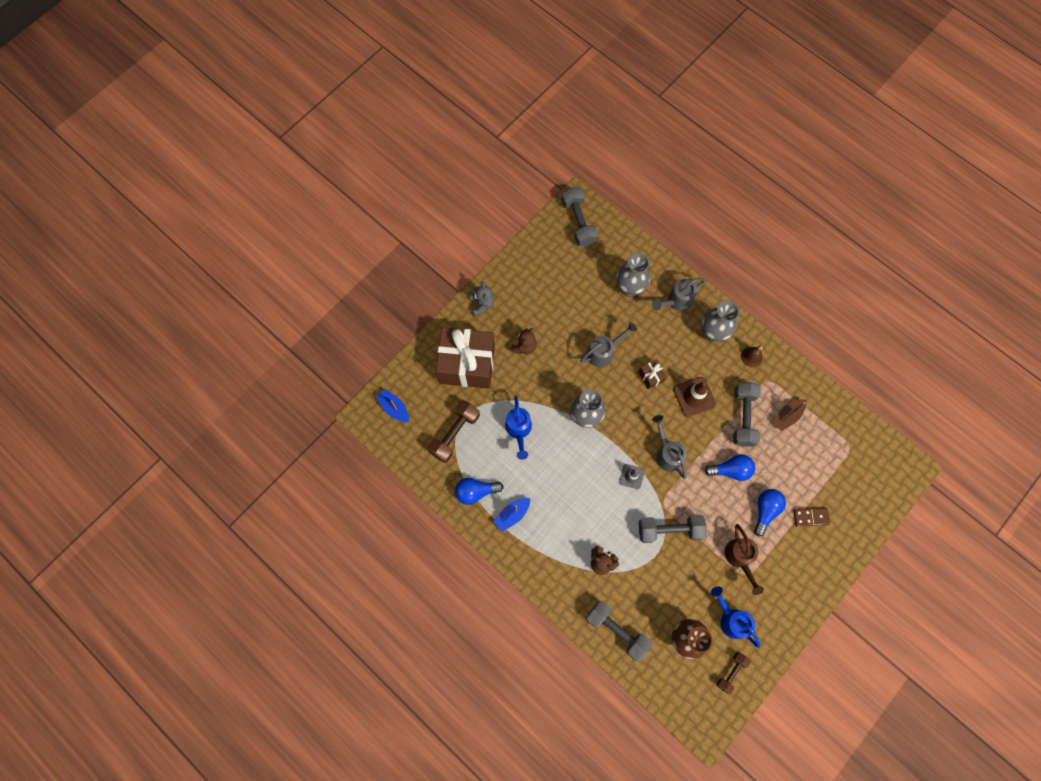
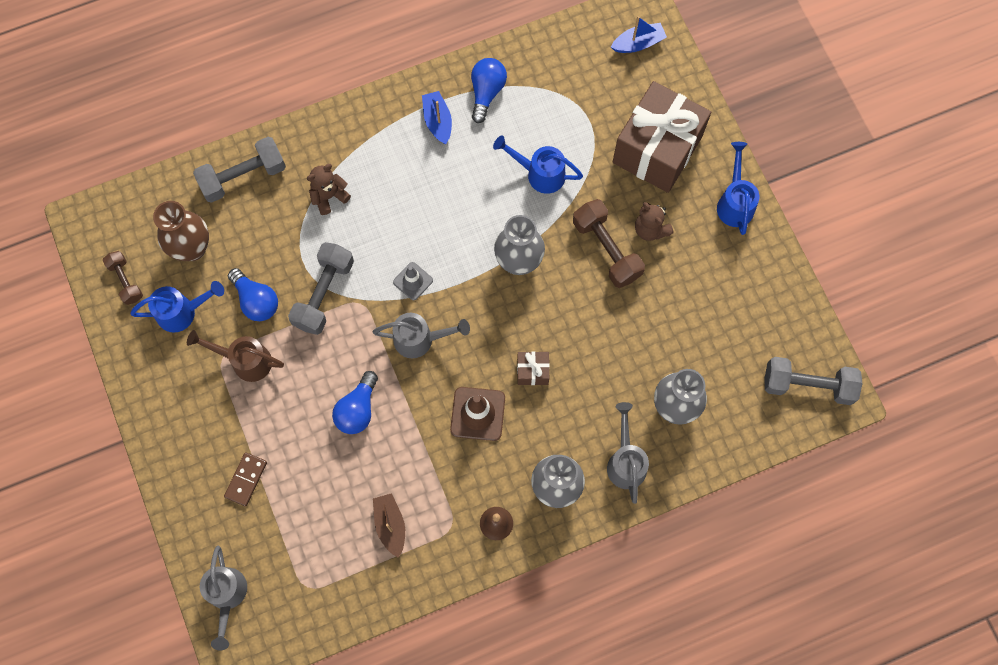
camera: 115 degrees right, 0 degrees up
(454, 434) = (571, 98): brown dumbbell -> brown dumbbell (606, 249)
(482, 304) = (735, 202): grey teddy bear -> blue watering can
(603, 352) = (596, 326): grey watering can -> grey watering can (227, 596)
(743, 417) = (418, 464): grey dumbbell -> none
(765, 510) = (285, 425): blue light bulb -> blue light bulb (256, 300)

